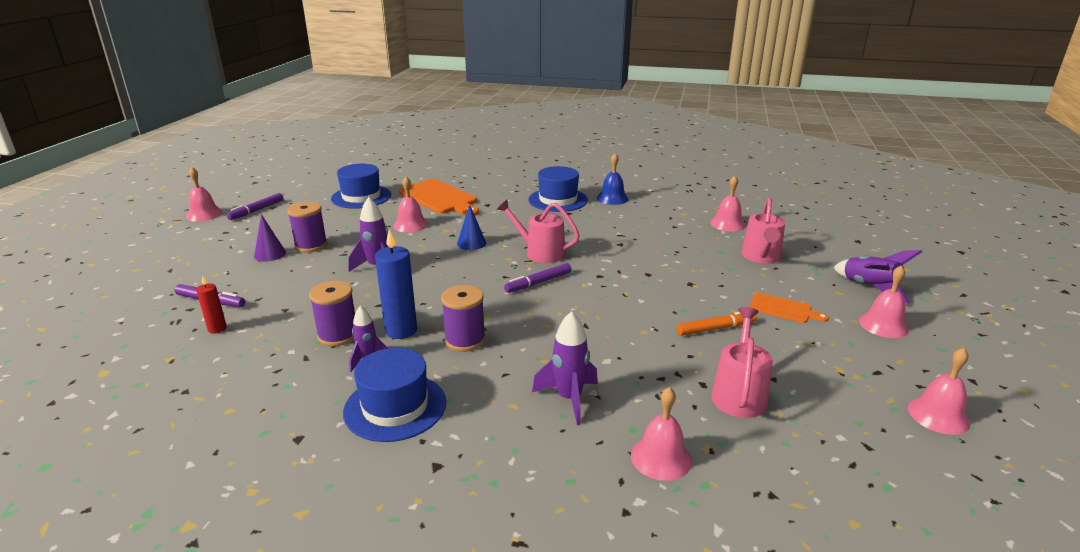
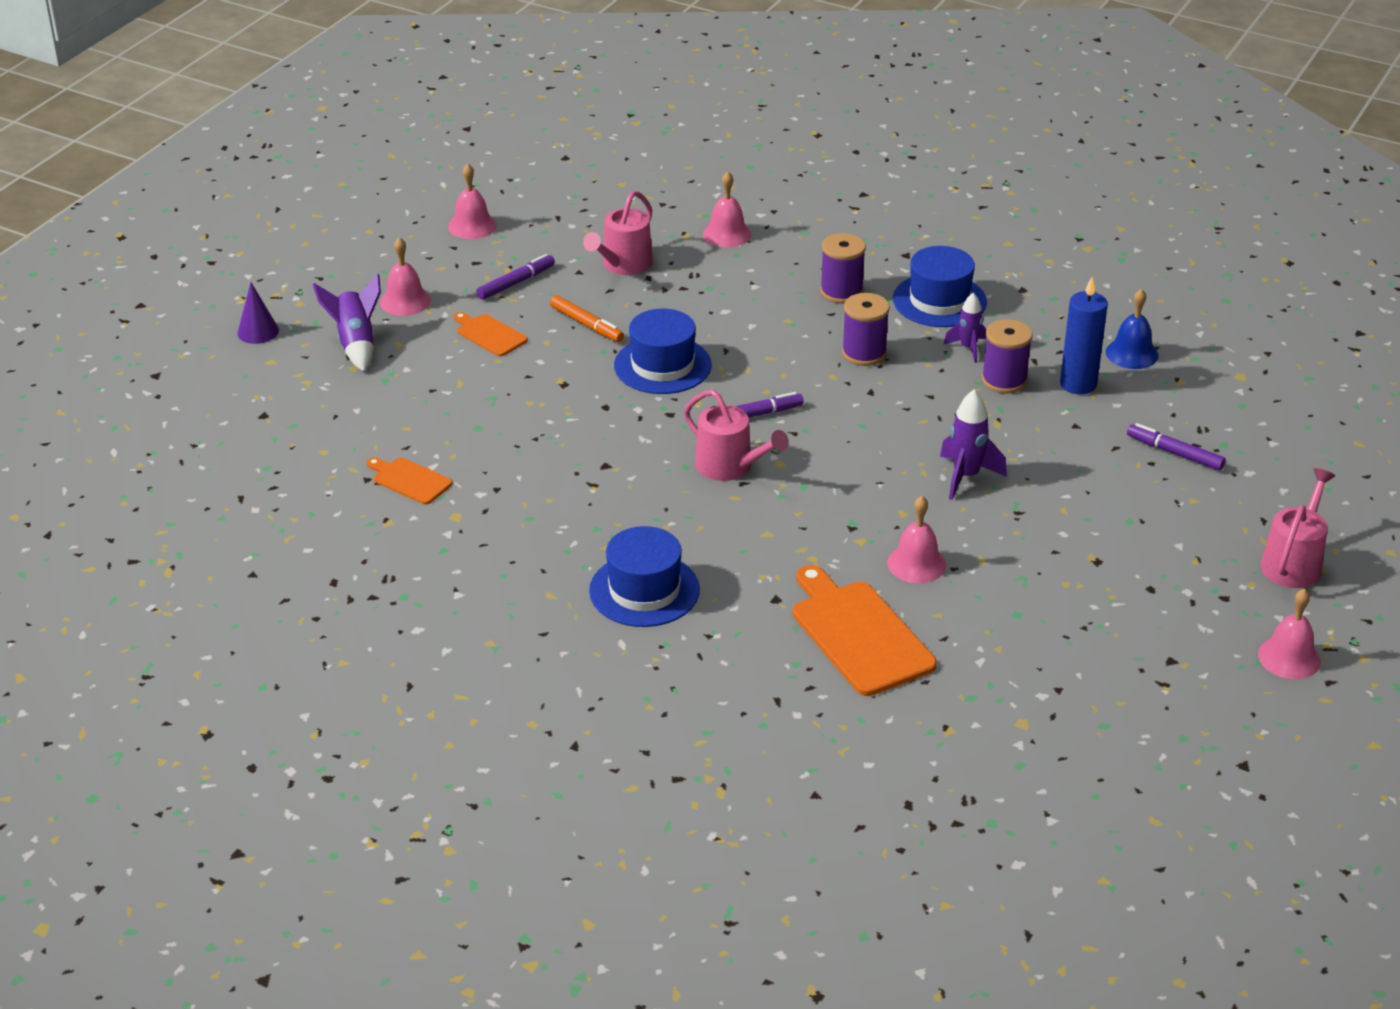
camera: 165 degrees left, 10 degrees up
(217, 329) = (1146, 410): red candle -> none
(256, 210) = (1196, 653): purple marker -> purple marker (516, 283)
(270, 254) = (1129, 529): purple cone -> purple cone (258, 332)
(311, 245) = (1072, 539): purple spool -> purple spool (841, 292)
(361, 197) = (1008, 665): blue hat -> blue hat (662, 365)
(401, 330) = (933, 375): blue candle -> blue candle (1078, 384)
(471, 243) = (825, 503): blue cone -> none
(569, 399) = (779, 284): purple rocket -> none
(612, 198) = (544, 578): blue bell -> blue bell (1132, 353)
(716, 328) = (586, 325): orange marker -> orange marker turned 135 degrees counterclockwise
(727, 224) = (410, 480): pink bell -> orange cutting board
(761, 257) = (431, 409): pink watering can -> pink watering can (1293, 563)

